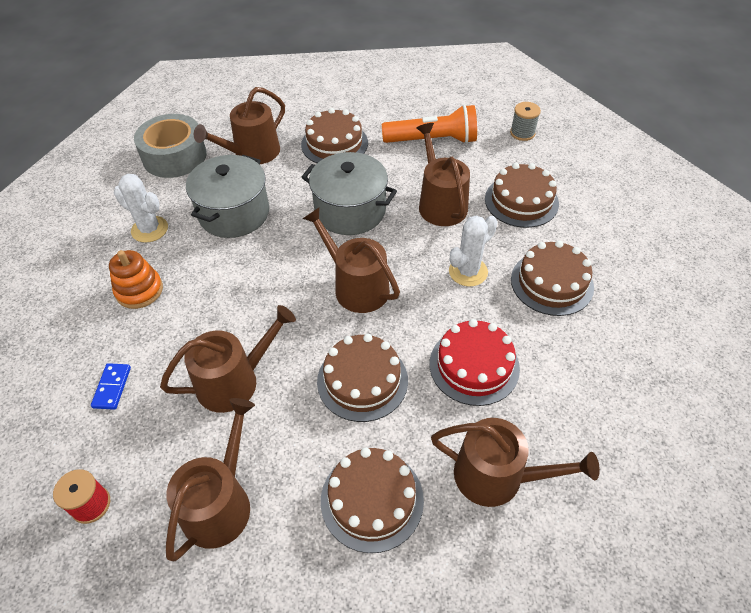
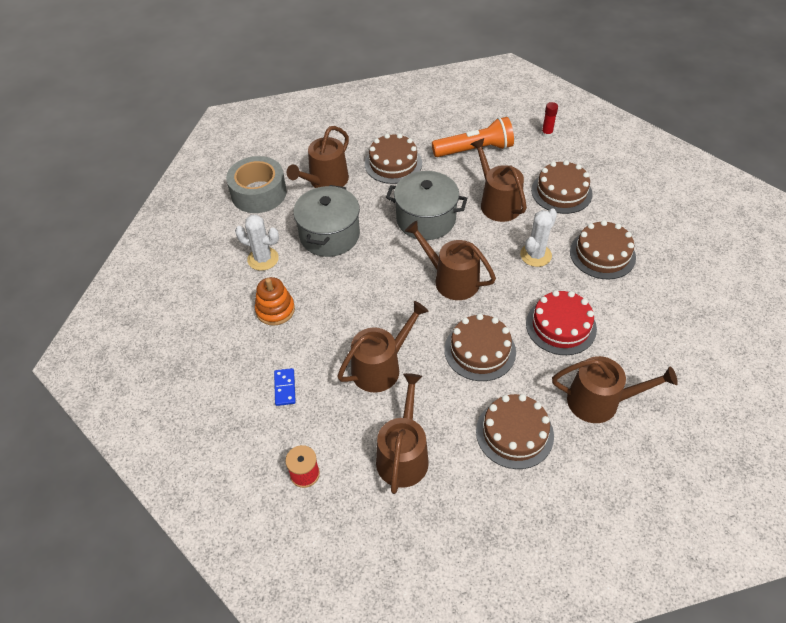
camera: 10 degrees left, 0 degrees up
(522, 133) = (547, 134): grey spool -> red glue stick

